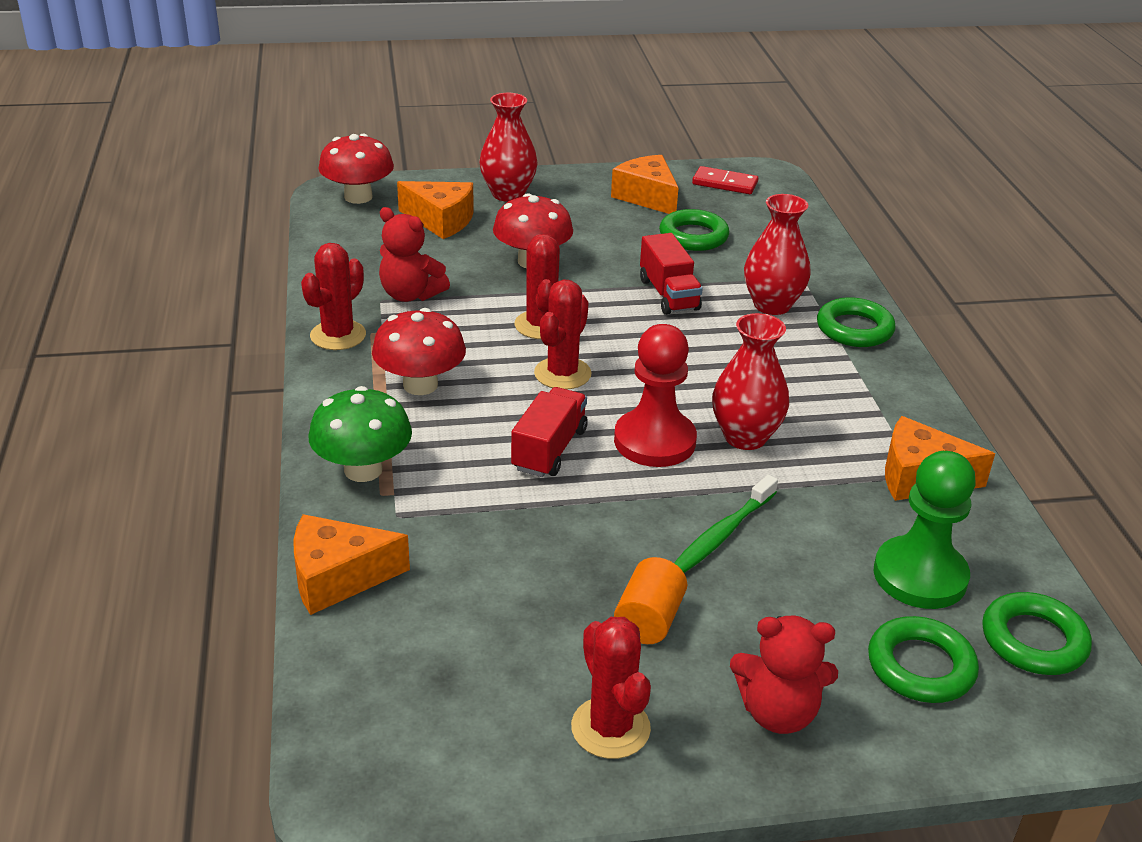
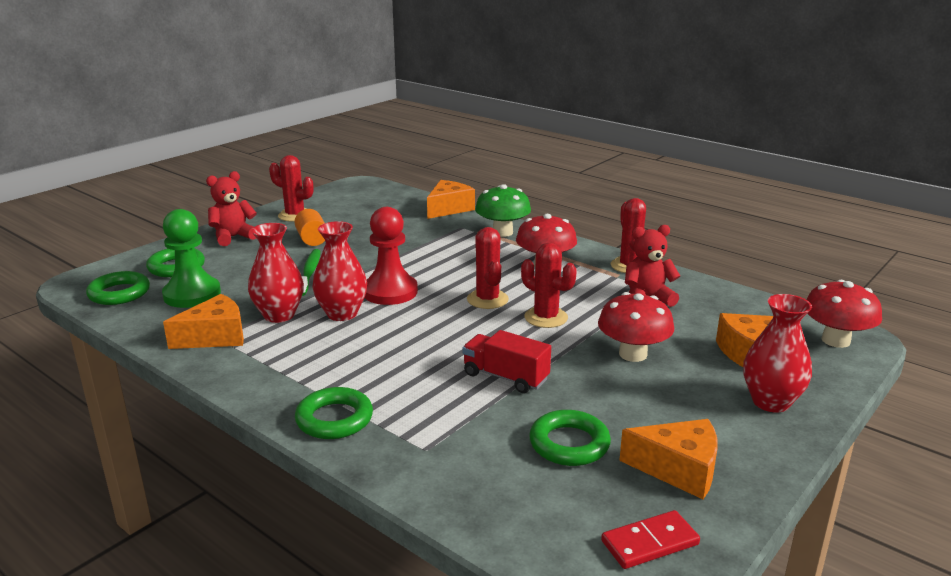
camera: 140 degrees right, 10 degrees down
(549, 449) = (437, 268): red truck -> none
(772, 305) = (420, 407): red vase -> red vase (279, 315)

